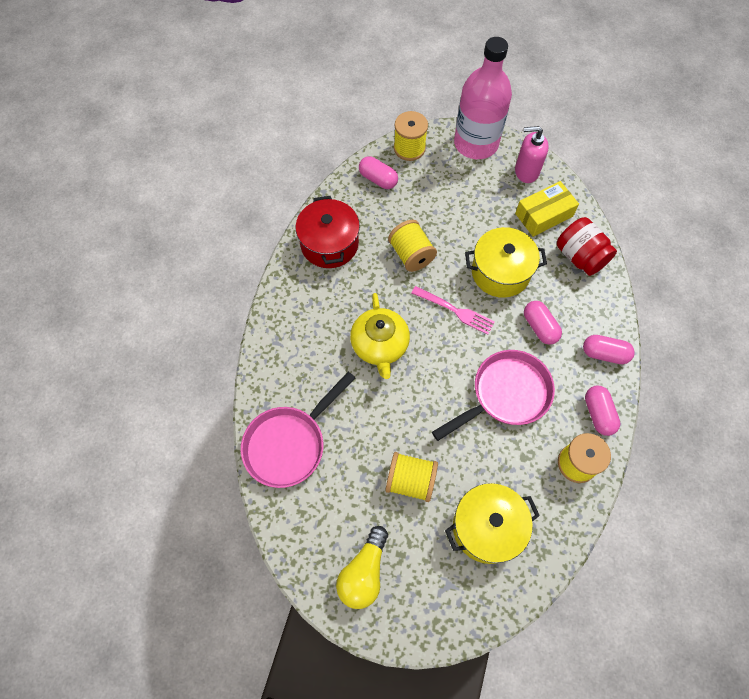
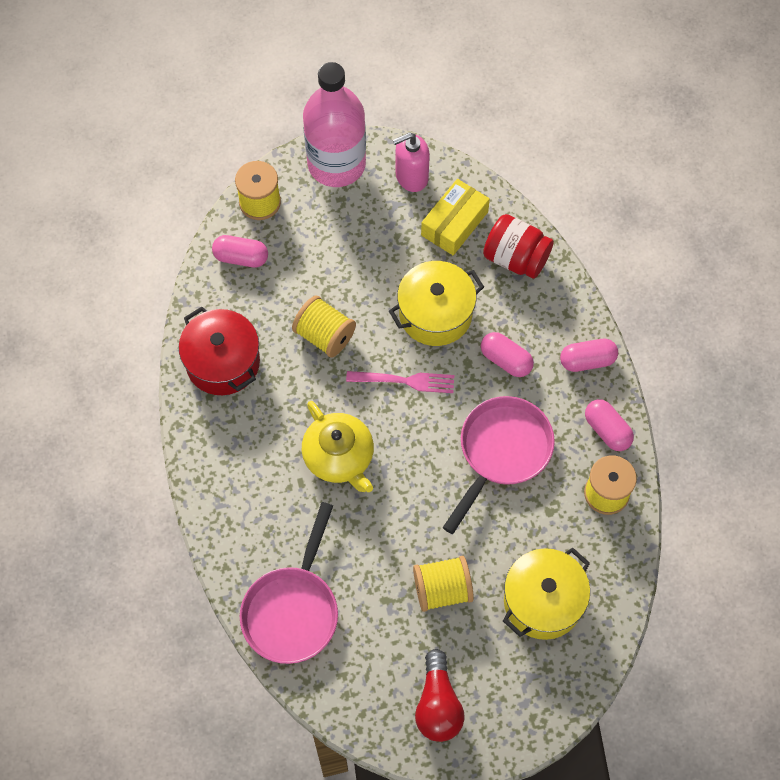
camera: 25 degrees left, 0 degrees up
(364, 572) = (438, 705): yellow light bulb -> red light bulb

